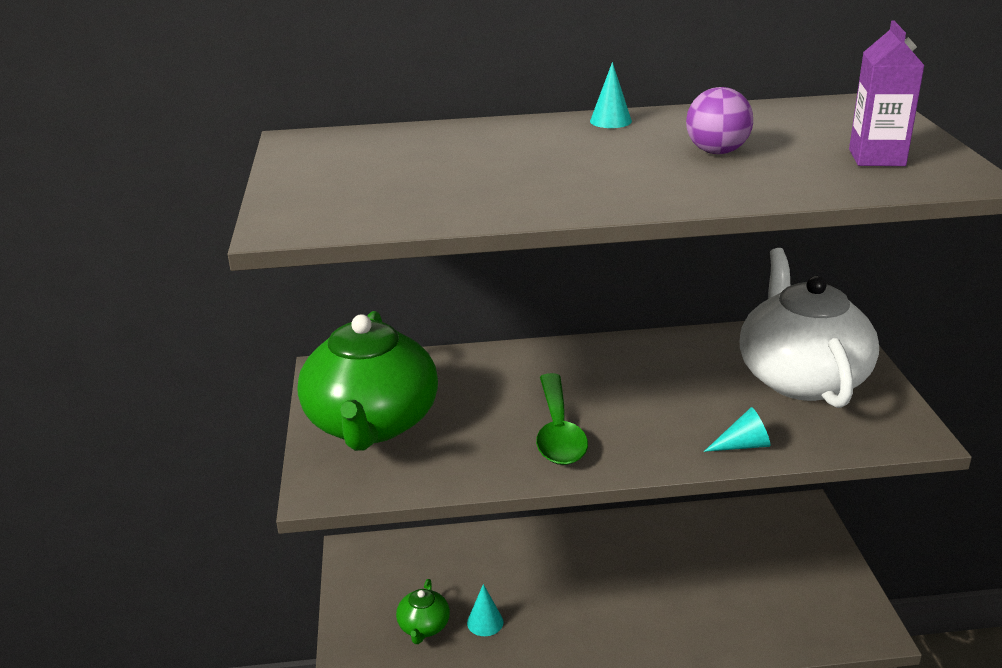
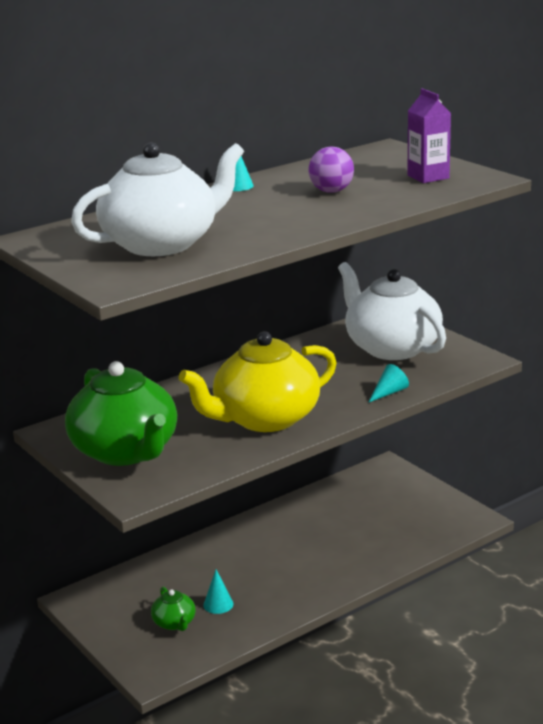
camera: 30 degrees left, 5 degrees down
(419, 180) = (162, 244): none -> white teapot
(558, 432) = (265, 419): green spoon -> yellow teapot

